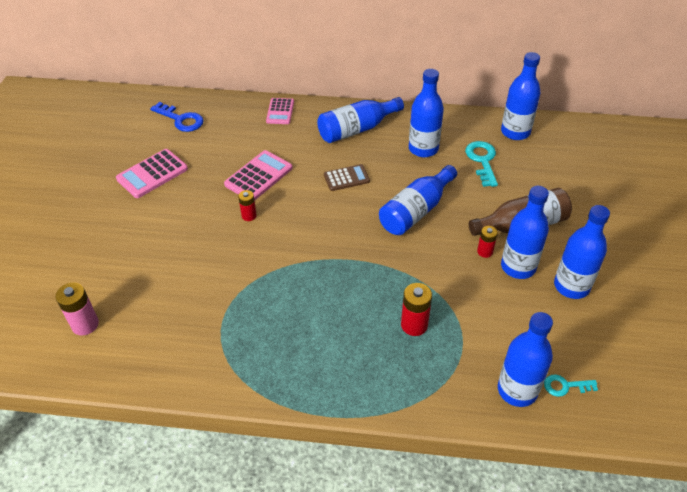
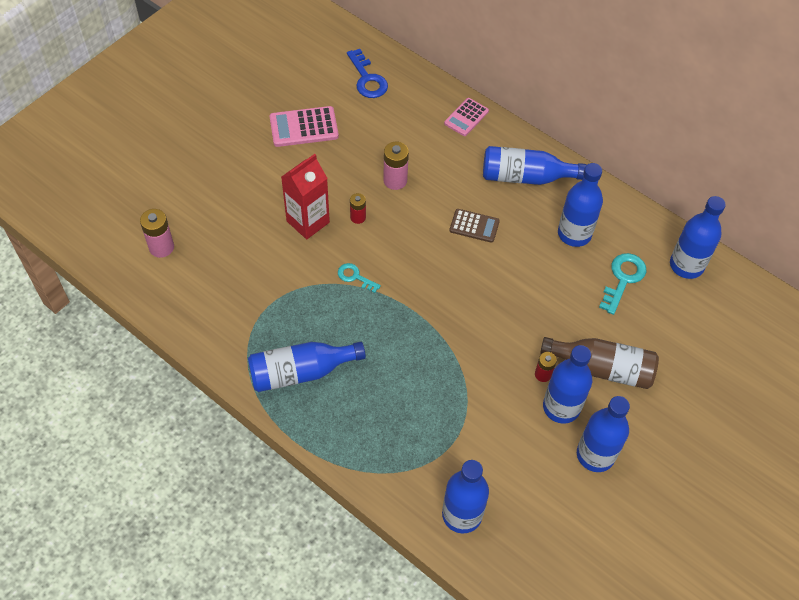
camera: 30 degrees right, 10 degrees up
(208, 239) = (308, 222): none -> red carton
(259, 176) = (395, 180): pink calculator -> pink battery
(414, 325) = (421, 405): red battery -> none
(416, 211) = (512, 297): blue bottle -> blue bottle (300, 372)
(565, 386) = (507, 537): turquoise key -> turquoise key (355, 277)

